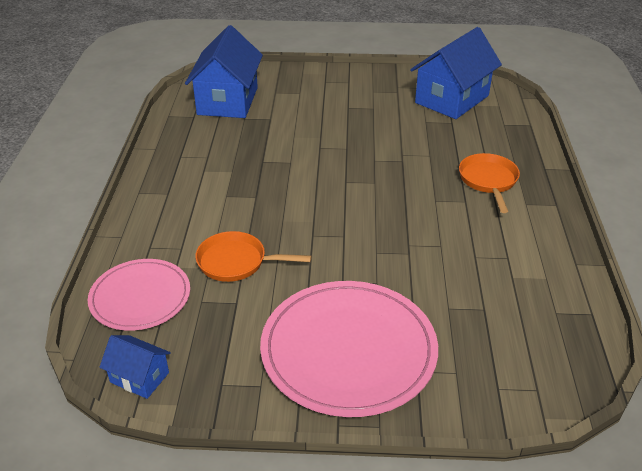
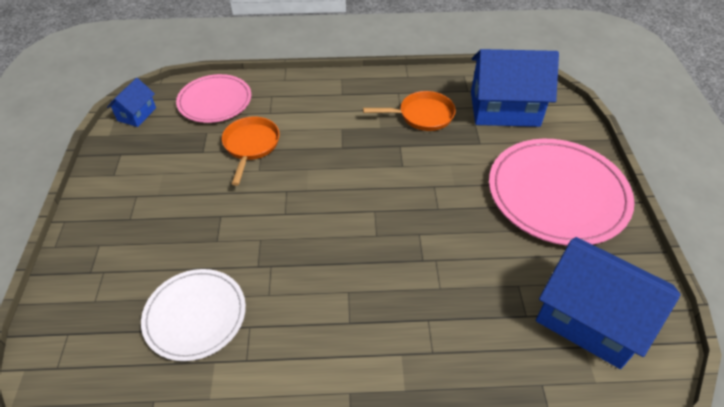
camera: 85 degrees right, 10 degrees up
(348, 350) = (137, 224): pink plate -> pink plate (557, 194)
(467, 292) = (195, 315): none -> white plate
(488, 181) = (394, 352): orange pan -> orange pan (422, 115)

